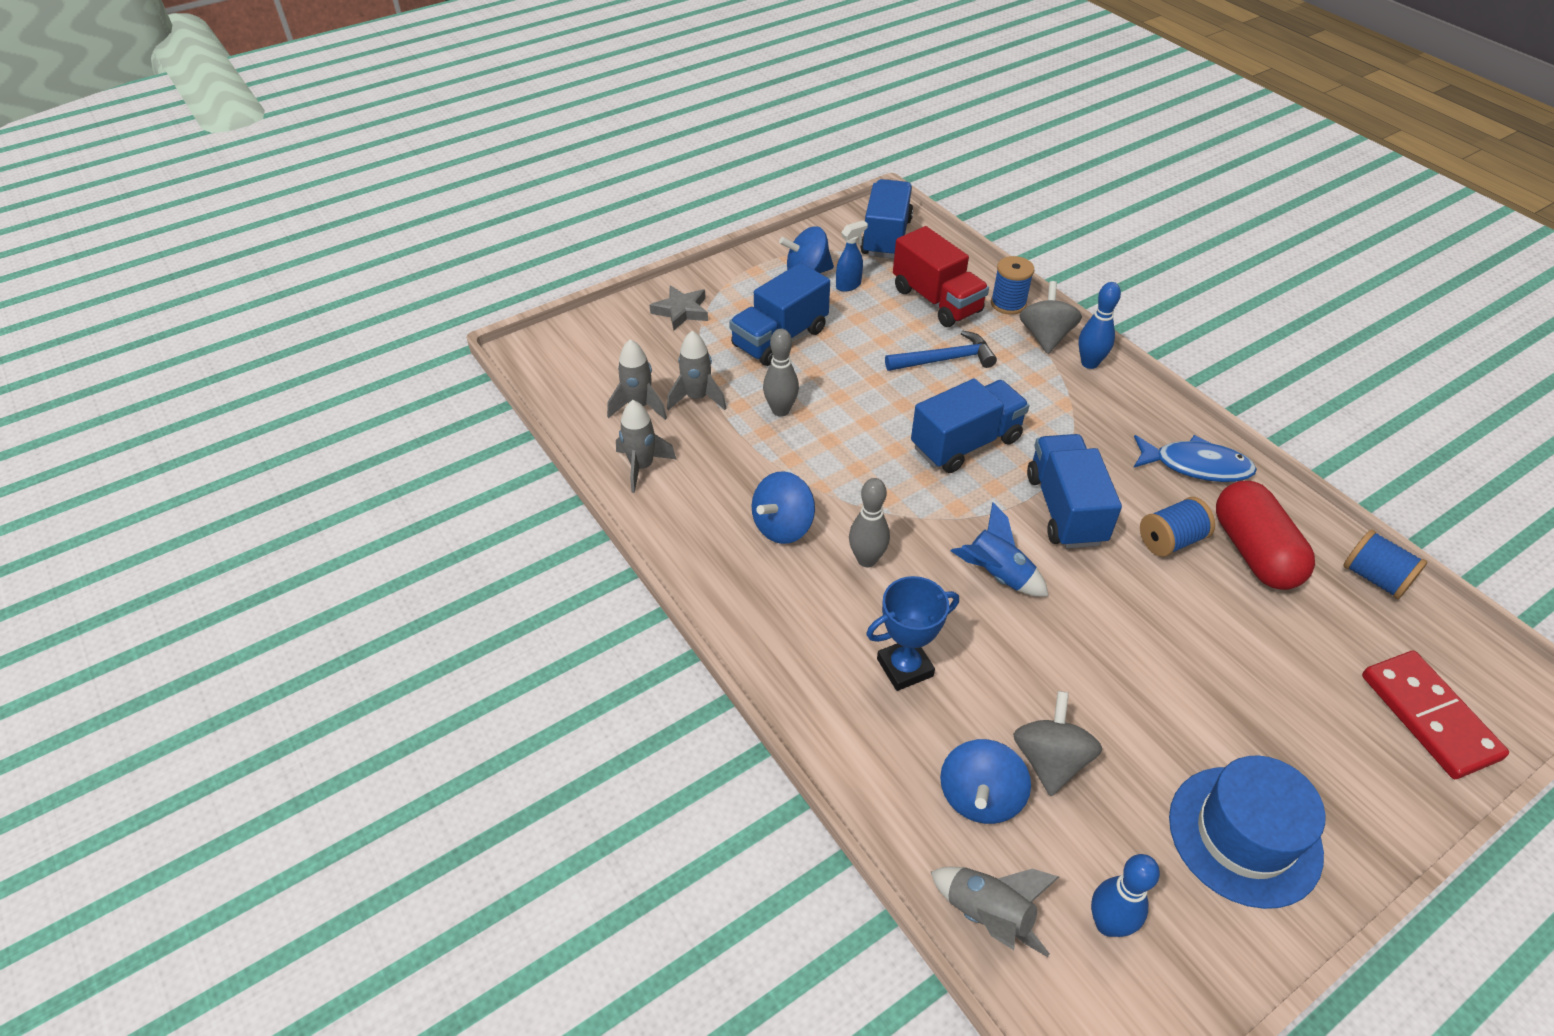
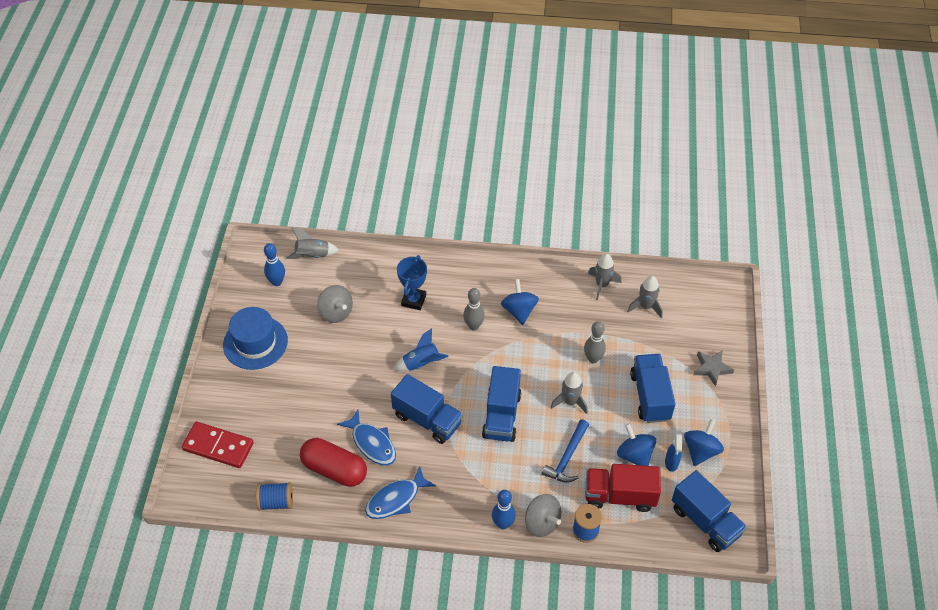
camera: 130 degrees right, 5 degrees up
(697, 398) = (632, 332): grey rocket -> grey rocket (570, 402)
(980, 797) = (346, 283): blue spinning top -> blue spinning top (634, 455)
(1170, 540) = (372, 443): blue spool -> blue fish

